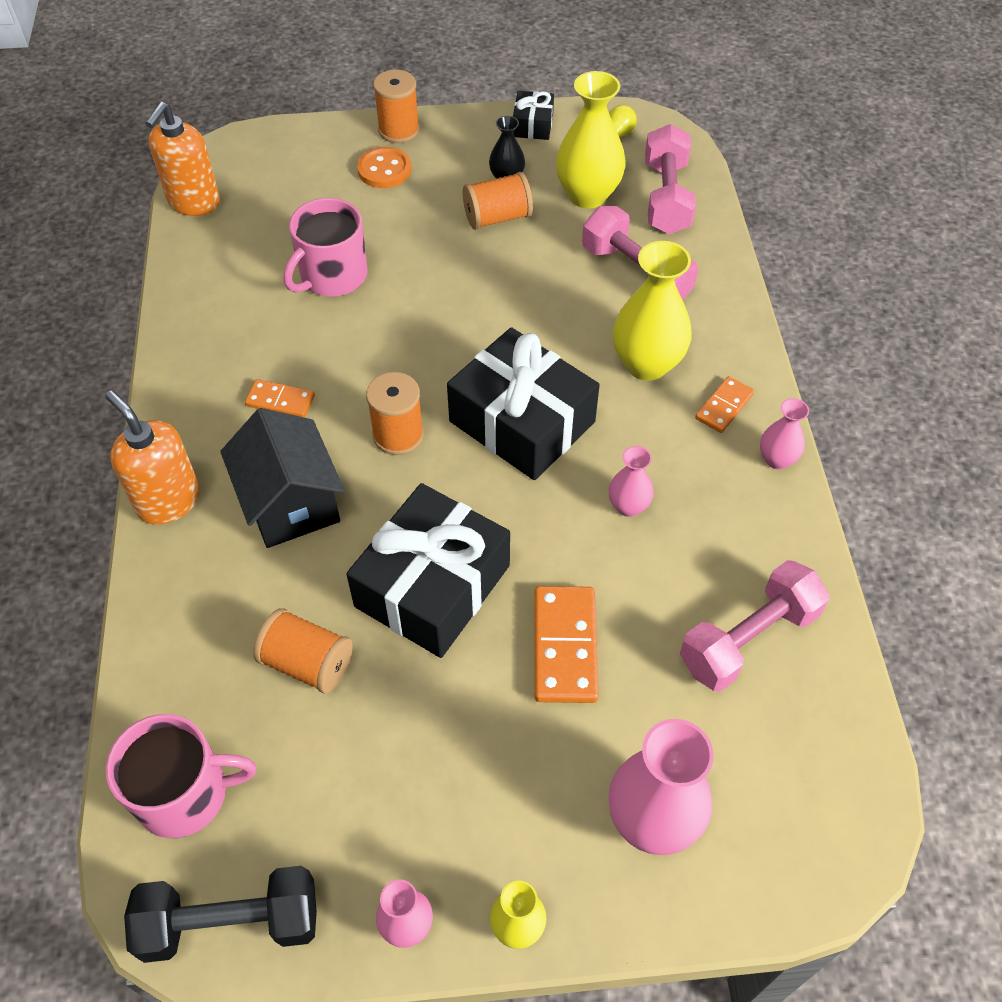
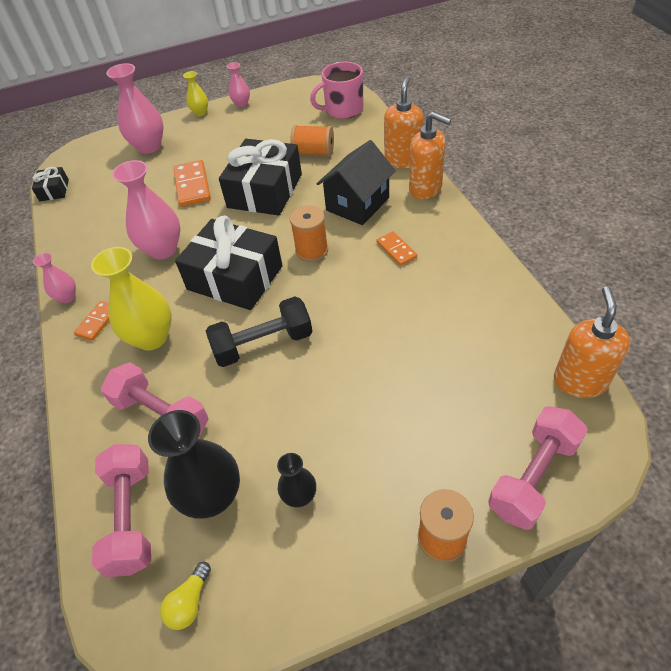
camera: 170 degrees right, 5 degrees down
(161, 581) = (403, 160): none -> orange soap dispenser
(231, 923) = (305, 90): black dumbbell -> black dumbbell (263, 344)
(280, 401) = (396, 250): orange domino -> orange domino turned 60 degrees clockwise
(291, 503) = (357, 204): black house -> black house turned 75 degrees clockwise
(332, 276) = (413, 344): pink mug -> none
(384, 170) = (428, 472): orange button -> none
(497, 217) = (295, 443): orange spool -> none
(532, 125) = (291, 596): black gift -> black gift (54, 190)
(587, 195) = (212, 497): yellow vase -> black vase
(628, 506) = (163, 249): pink vase -> pink vase, size x1.87
(748, 639) = (100, 210): pink dumbbell -> pink dumbbell (533, 476)

